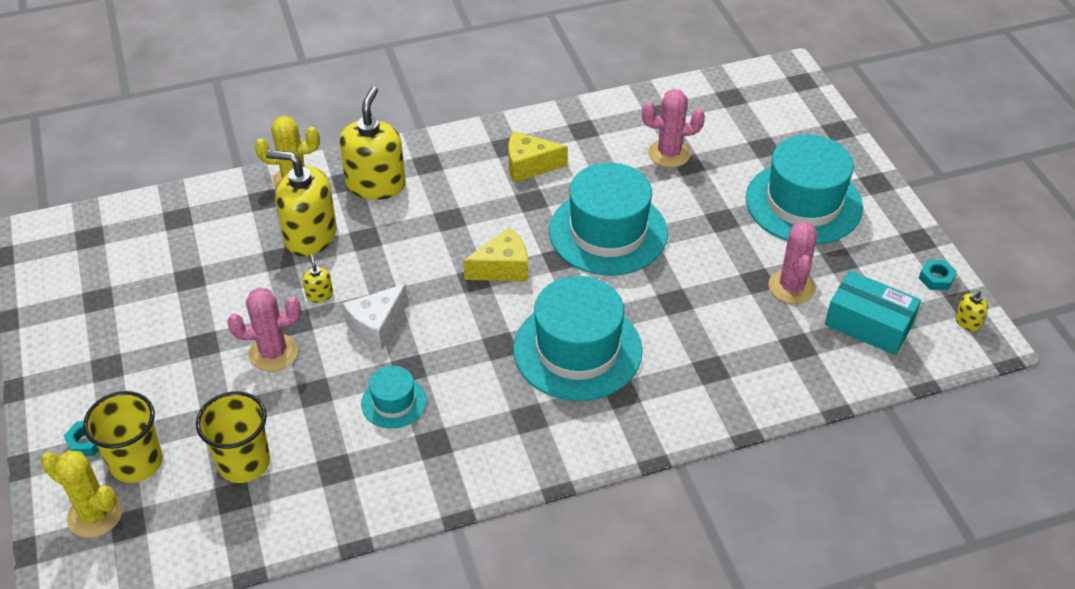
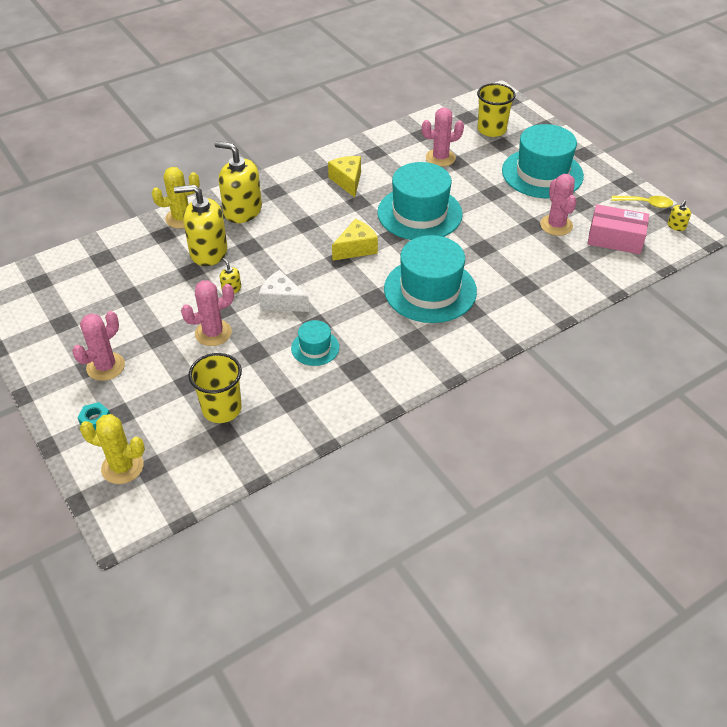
camera: 15 degrees left, 0 degrees up
(125, 371) = (105, 366): none -> pink cactus
(136, 462) = (140, 425): yellow cup -> yellow cup (491, 130)
(375, 184) = (242, 211): yellow soap dispenser -> yellow soap dispenser turned 60 degrees counterclockwise
(377, 326) = (282, 301): white cheese -> white cheese turned 90 degrees clockwise
(529, 166) = (347, 181): yellow cheese -> yellow cheese turned 90 degrees clockwise
(868, 324) = (615, 239): turquoise box -> pink box
(936, 278) = (646, 204): turquoise nut -> yellow spoon

